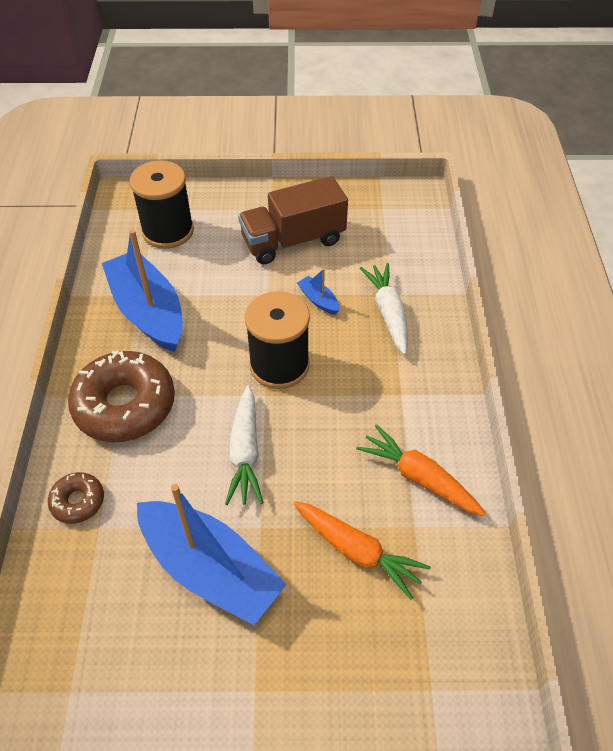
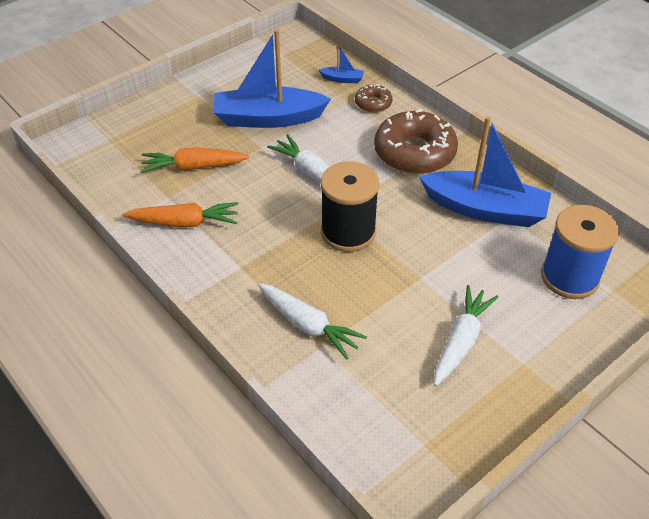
camera: 140 degrees right, 5 degrees down
(168, 231) = (569, 277): black spool -> blue spool
(293, 241) = (461, 341): brown truck -> white carrot
(318, 300) = (375, 299): blue boat -> blue boat (342, 79)

